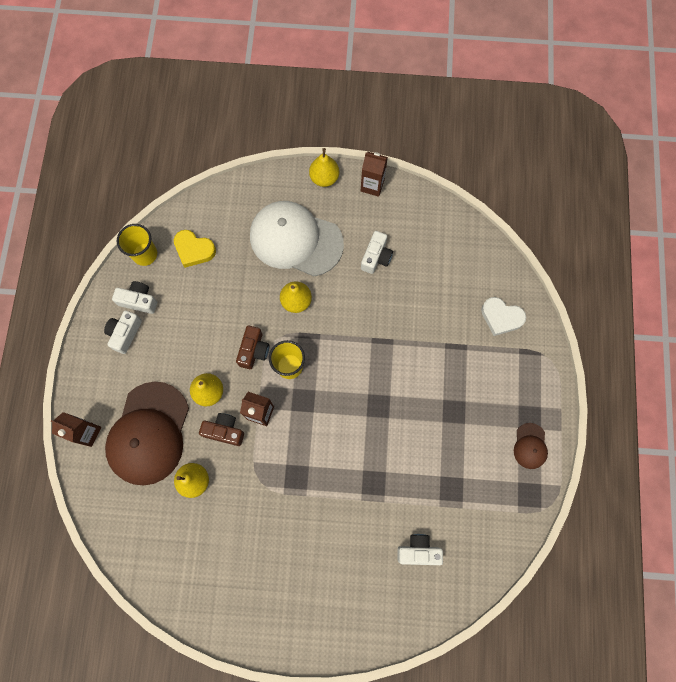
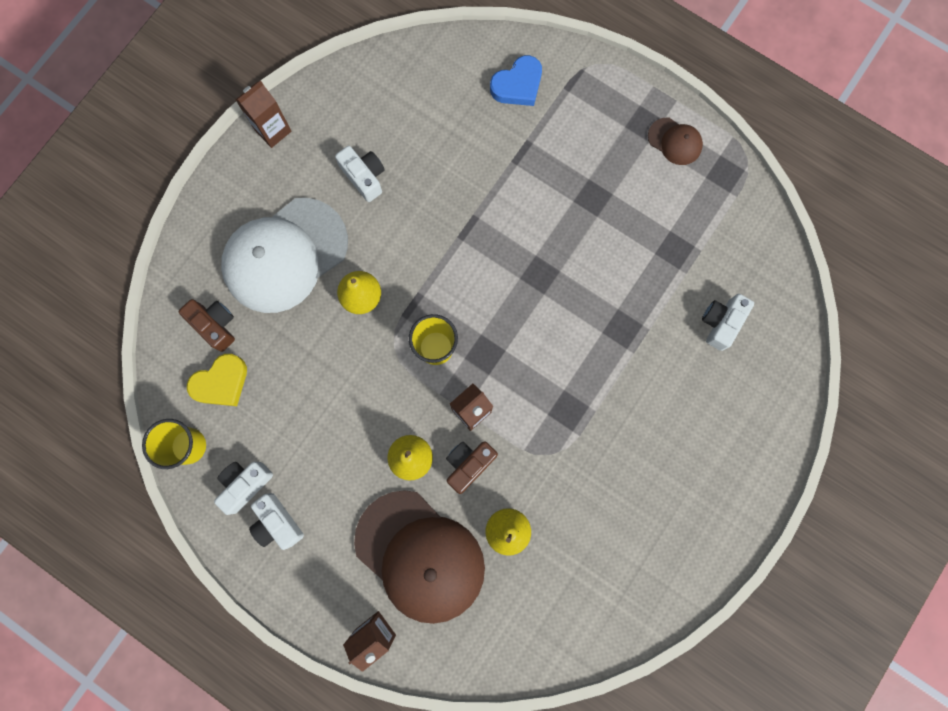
camera: 60 degrees left, 5 degrees up
(254, 350) = (392, 378): brown camera -> brown camera (215, 325)
(324, 178) = (227, 179): yellow pear -> none
(501, 317) = (518, 85): white heart -> blue heart

